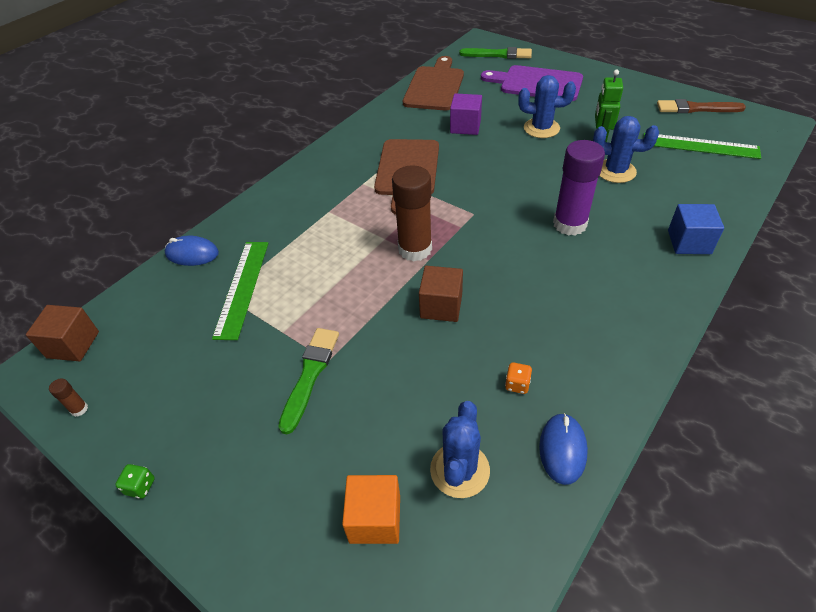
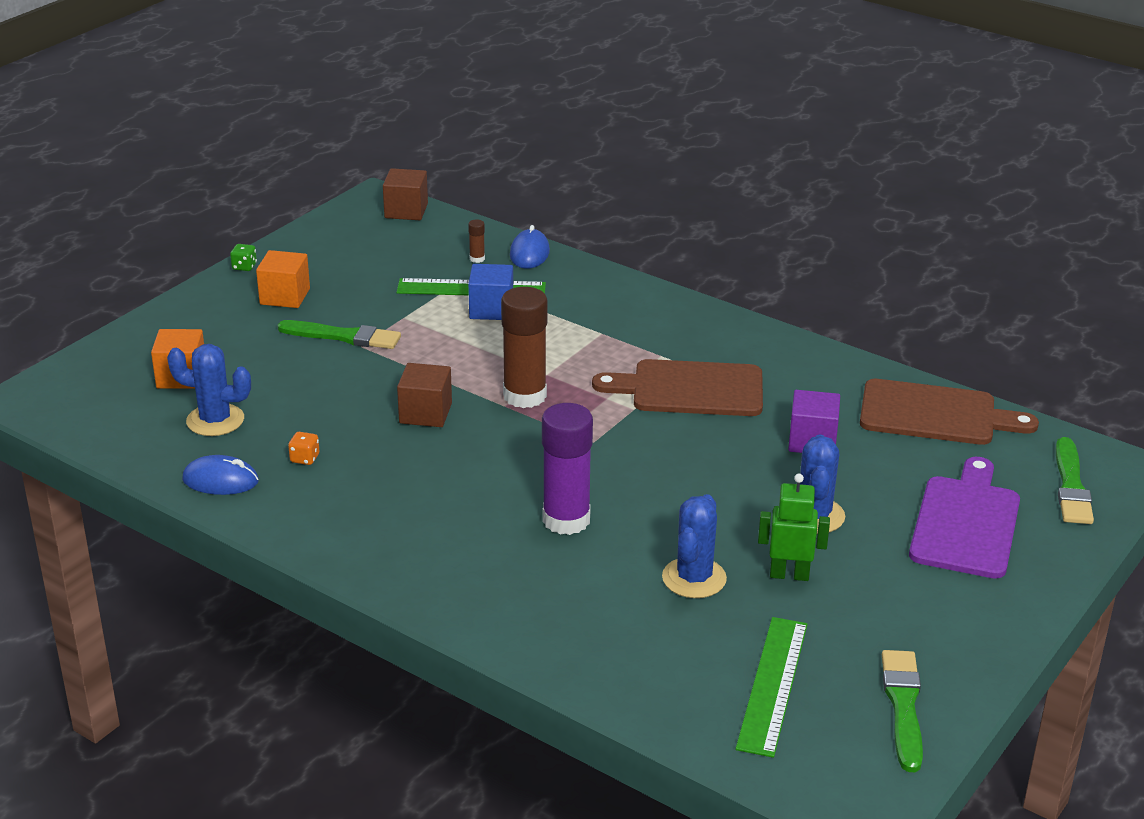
camera: 85 degrees right, 15 degrees down
(79, 409) = (329, 227): brown glue stick -> brown glue stick (477, 259)
(220, 435) = (285, 296): none -> orange cube
(689, 242) = (520, 623): blue cube -> blue cube (491, 309)
(696, 108) = (903, 706): brown brush -> green brush

